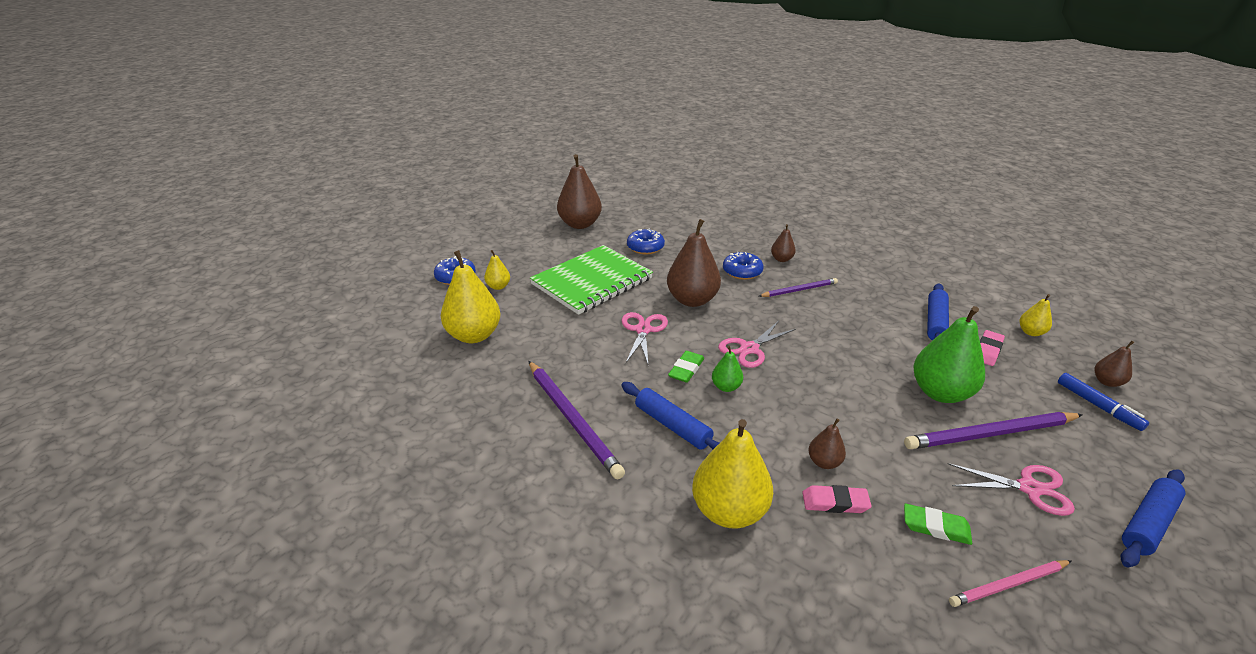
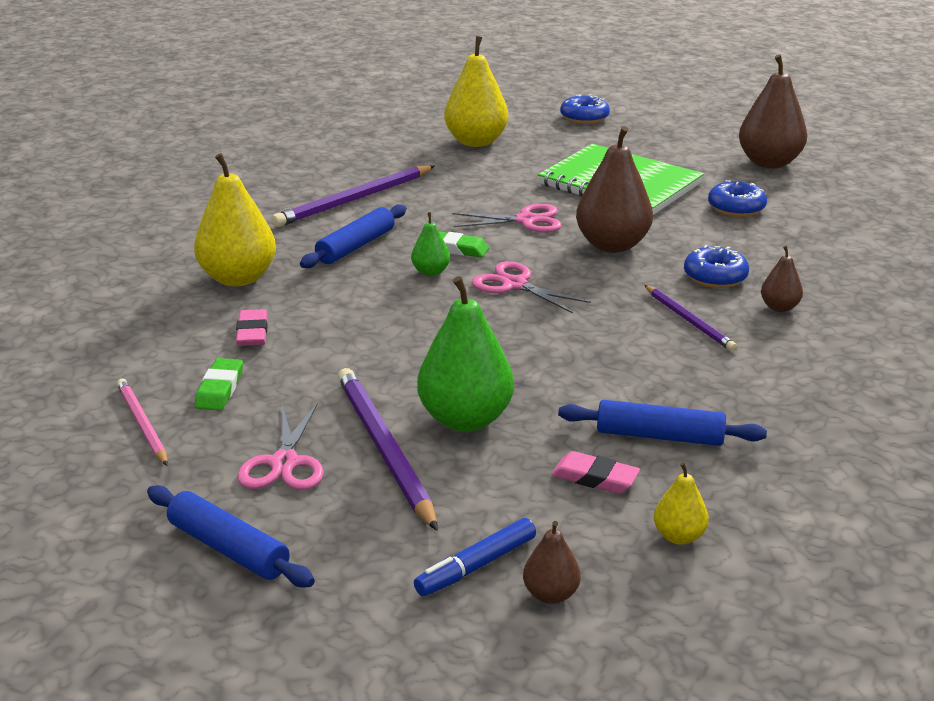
camera: 80 degrees right, 5 degrees down
(498, 286) = (577, 139): yellow pear -> none
(824, 462) = (312, 328): brown pear -> none

